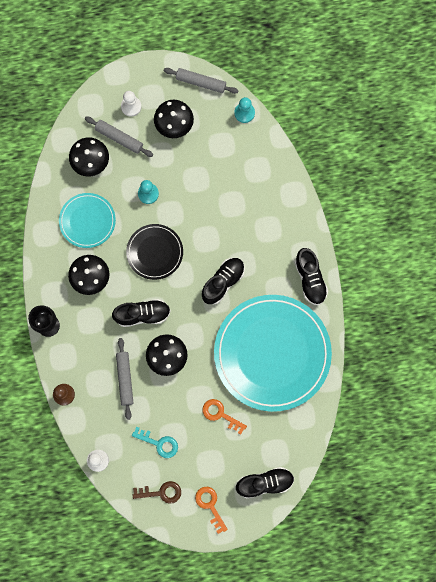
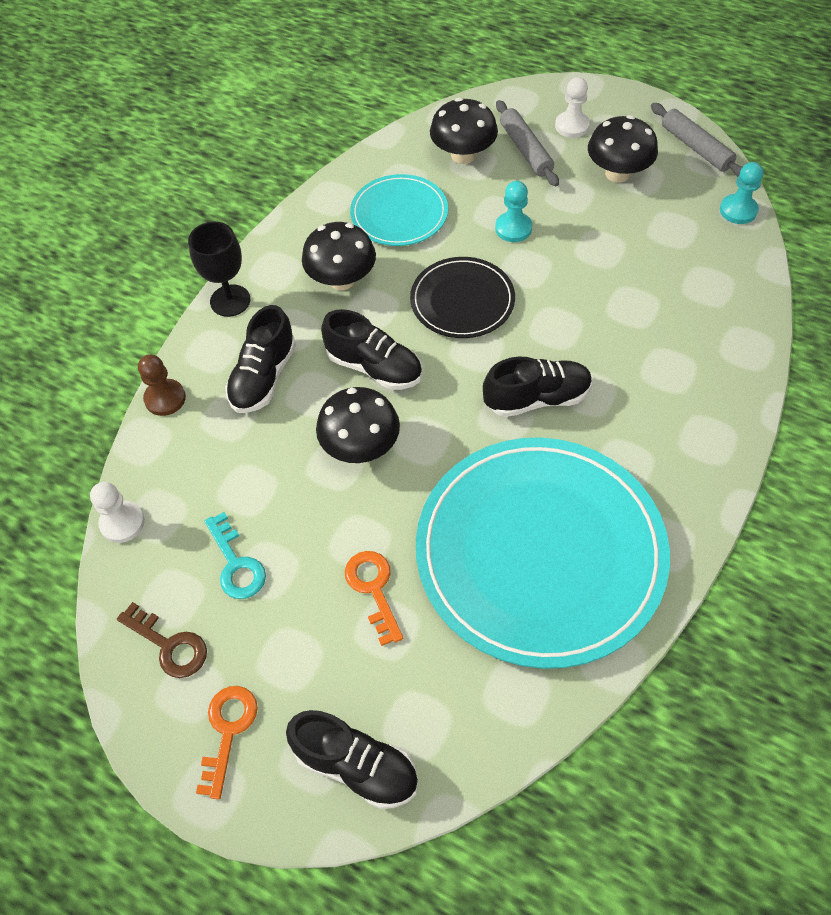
camera: 40 degrees right, 20 degrees down
(125, 379) = (270, 435): grey rolling pin -> none
(310, 279) = (692, 482): black shoe -> black shoe (263, 377)

